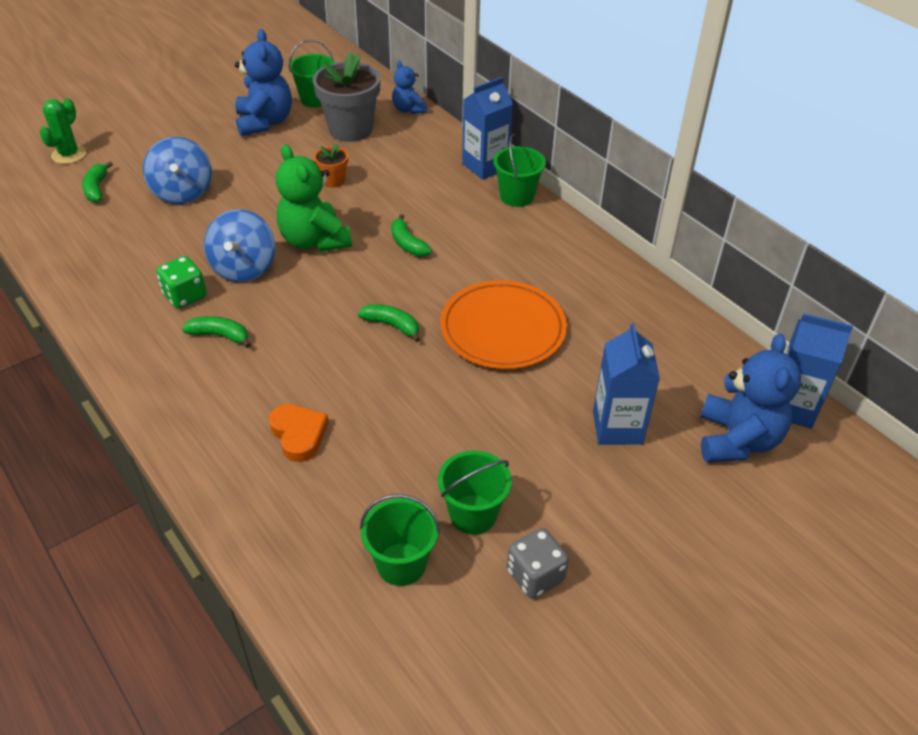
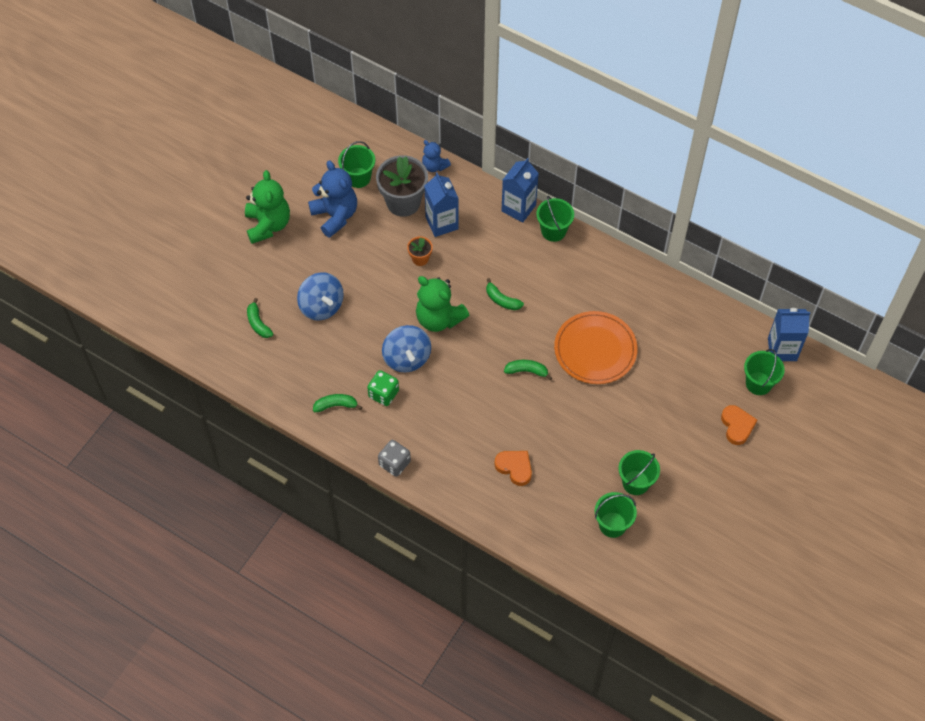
camera: 20 degrees left, 15 degrees up
(69, 155) = (213, 298): green cactus -> none
(185, 112) = (268, 225): none -> green teddy bear
(220, 335) = (425, 416): green banana -> green banana (336, 405)
(535, 576) = (683, 506): grey dice -> grey dice (394, 463)
(617, 427) = (690, 398): blue carton -> blue carton (442, 223)
(678, 487) = (737, 426): none -> orange heart
(737, 440) = (758, 383): blue teddy bear -> green bucket

